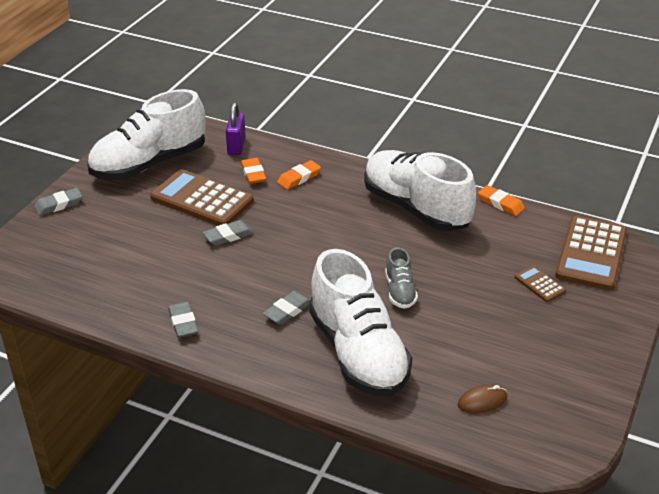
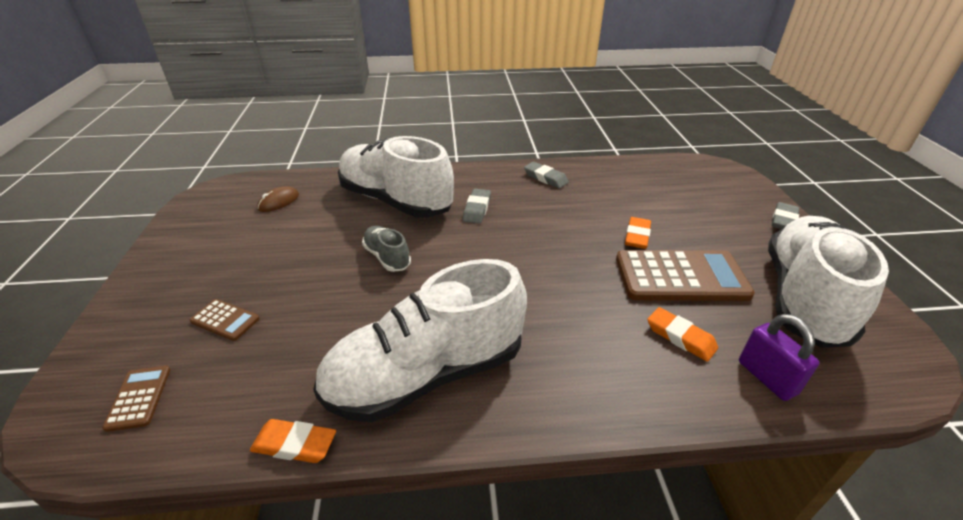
camera: 150 degrees right, 0 degrees up
(228, 236) = (601, 249): grey eraser -> none
(299, 178) = (621, 357): orange eraser -> orange eraser (637, 236)
(416, 208) = (426, 374): white shoe -> white shoe turned 135 degrees clockwise
(591, 254) = (139, 398): brown calculator -> brown calculator, size x0.46

